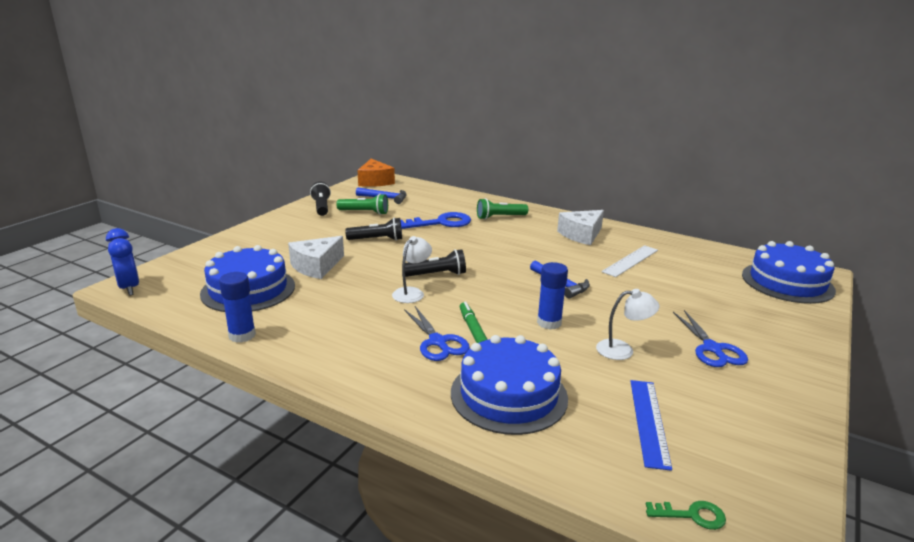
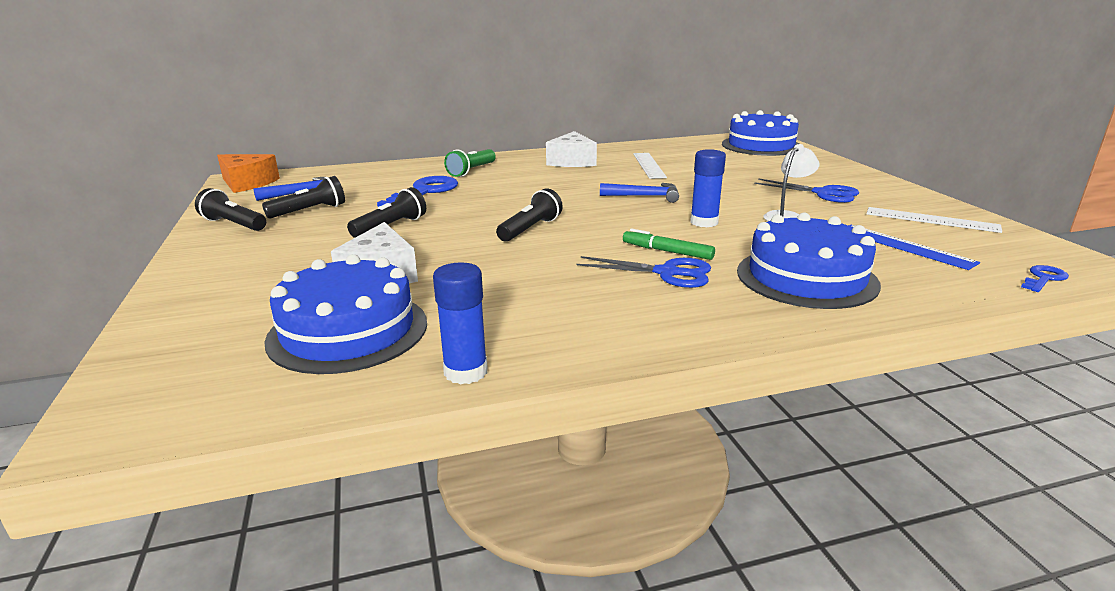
camera: 45 degrees left, 0 degrees up
(129, 288) = (123, 424): blue clock -> none
(364, 212) = (309, 211): green flashlight -> black flashlight
(412, 292) = (545, 251): white lamp -> none
(692, 515) = (1044, 278): green key -> blue key
(746, 420) = (931, 220): none -> white ruler

